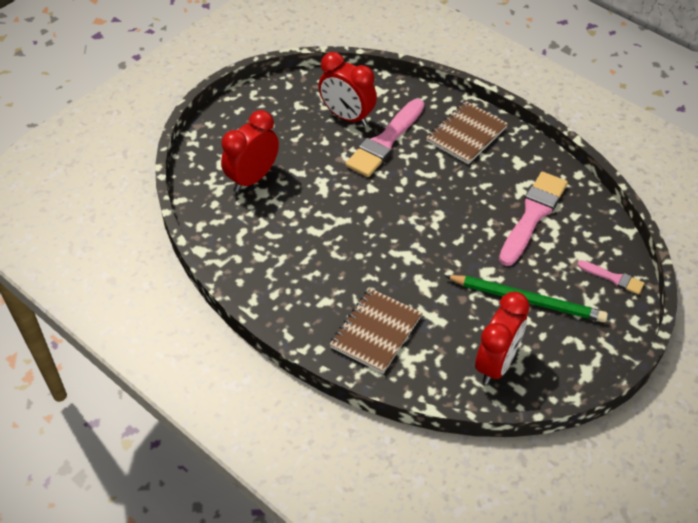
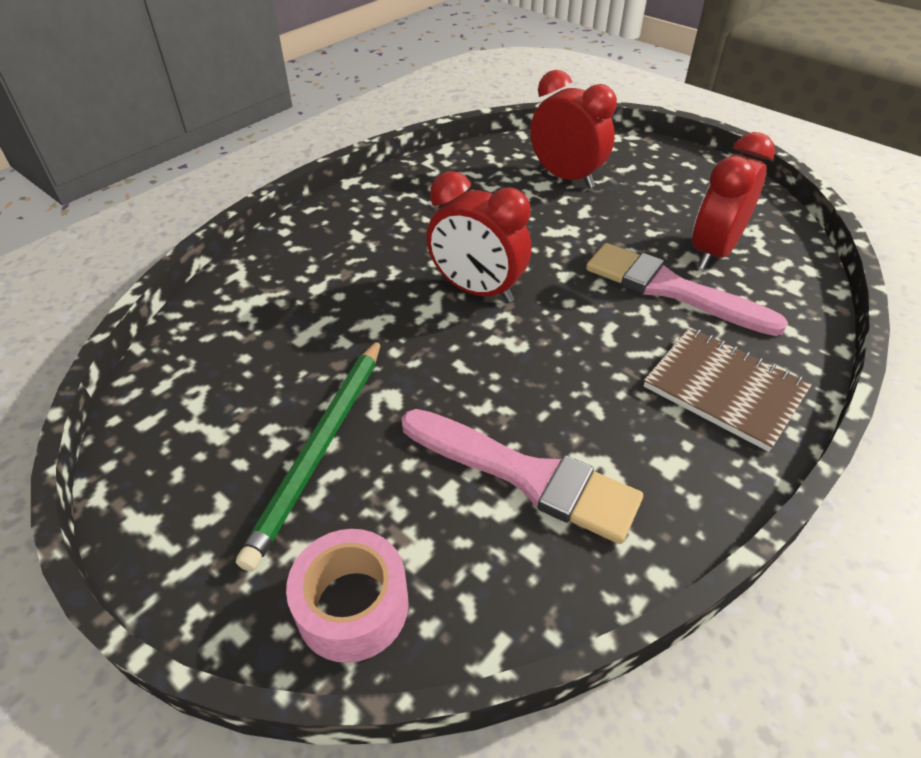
camera: 90 degrees right, 5 degrees down
(376, 332) = (297, 276): brown notebook -> none
(496, 363) = (204, 396): red clock -> red clock (477, 290)
(613, 278) = (352, 606): pink brush -> pink tape

